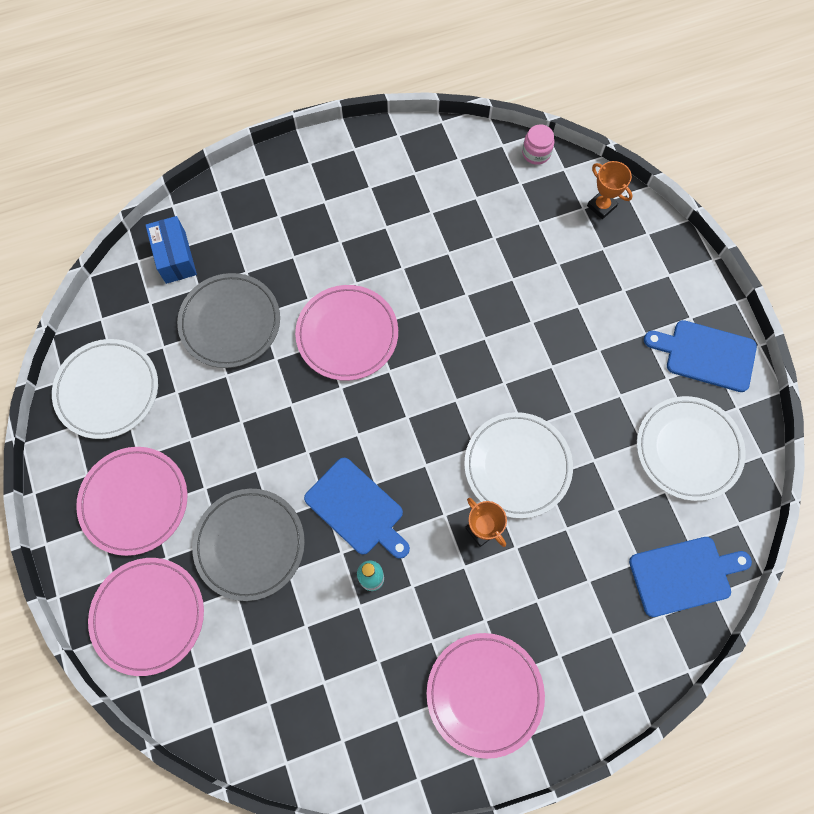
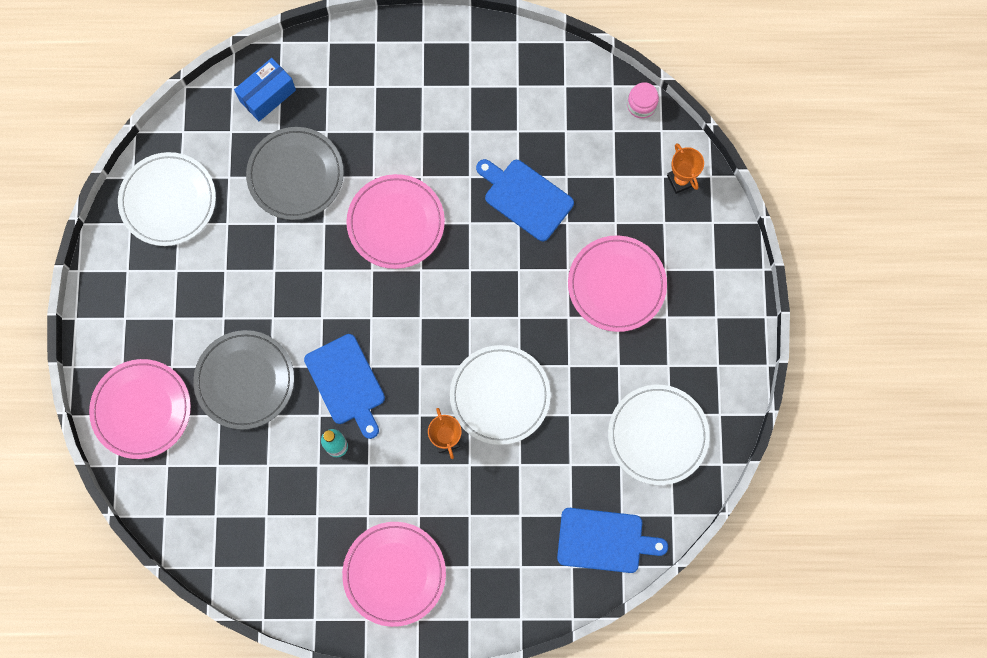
camera: 20 degrees right, 5 degrees up
(134, 501) = (160, 308): pink plate -> pink plate (616, 285)
(175, 257) = (267, 95): blue box -> blue box turned 45 degrees clockwise
(706, 354) = (713, 356): blue cutting board -> blue cutting board (525, 197)

